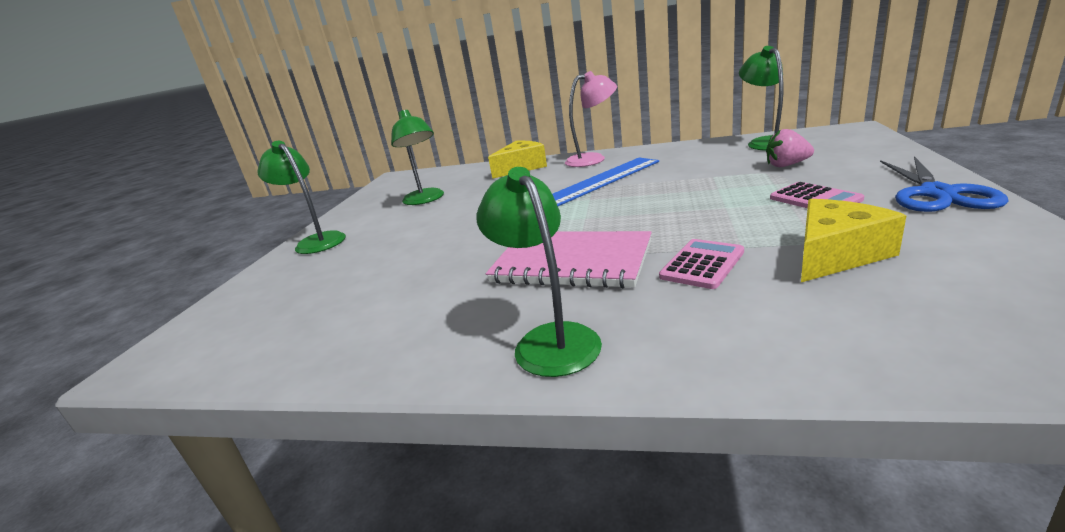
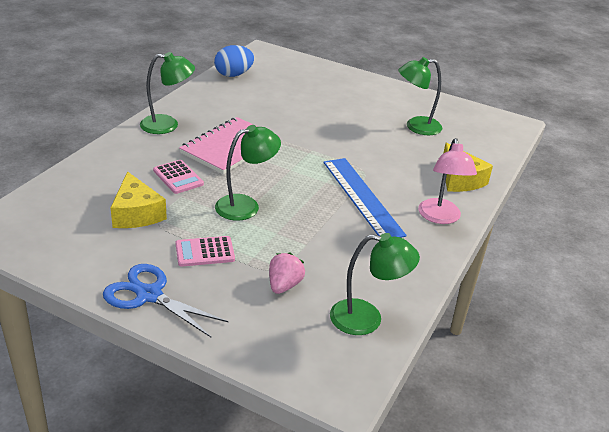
camera: 100 degrees right, 10 degrees up
(278, 354) = (233, 74): none -> blue egg
(316, 241) = (372, 85): green lamp -> green lamp (246, 205)

